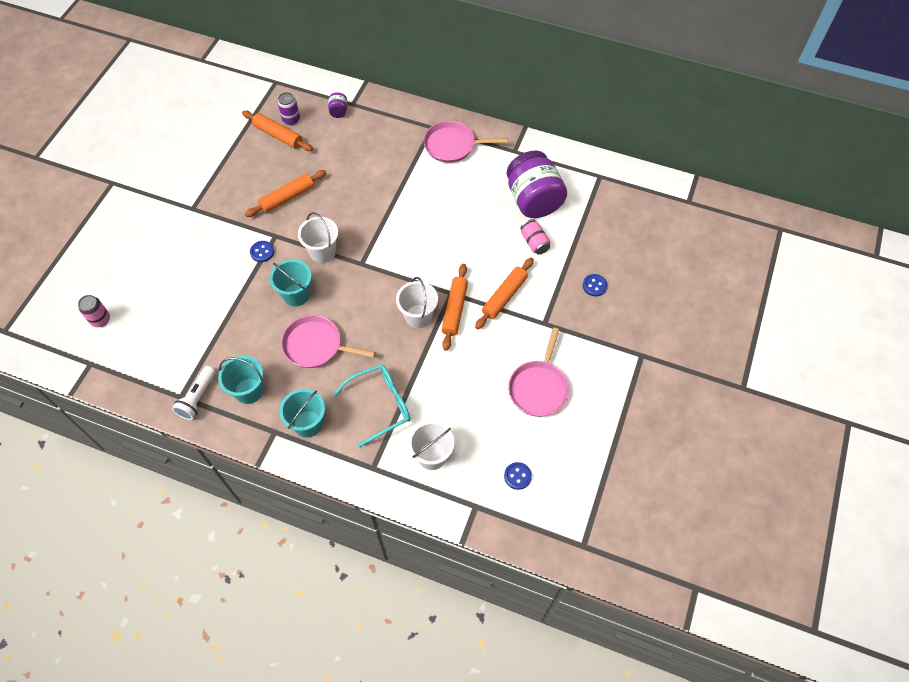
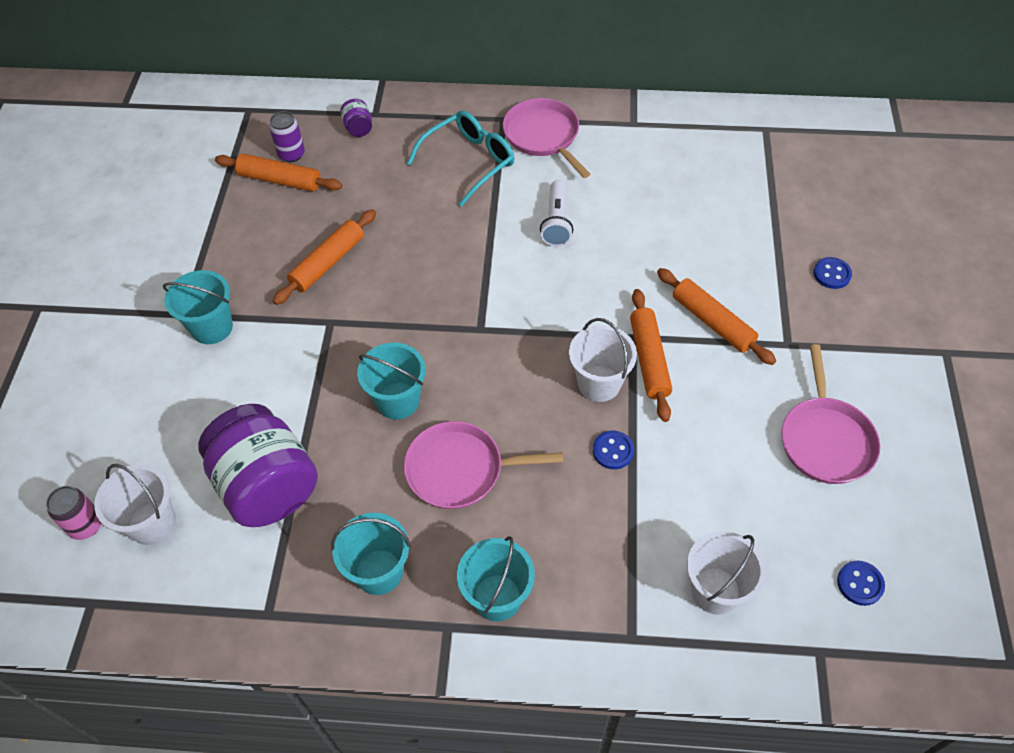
camera: 15 degrees left, 5 degrees down
(197, 398) = (297, 608): white flashlight -> white flashlight (557, 222)
(206, 221) = (212, 327): none -> turquoise bucket
(262, 252) = (319, 351): blue button -> blue button (613, 451)
(322, 252) = (413, 327): white bucket -> white bucket (152, 523)
(380, 405) = (600, 534): turquoise glasses -> turquoise glasses (469, 162)
(452, 145) = (543, 136): pink pan -> pink pan turned 75 degrees clockwise
(504, 296) = (712, 322): orange rolling pin -> orange rolling pin turned 60 degrees counterclockwise
(533, 200) = (690, 181): purple jar -> purple jar (267, 486)
(534, 242) = (719, 237): pink can -> none

